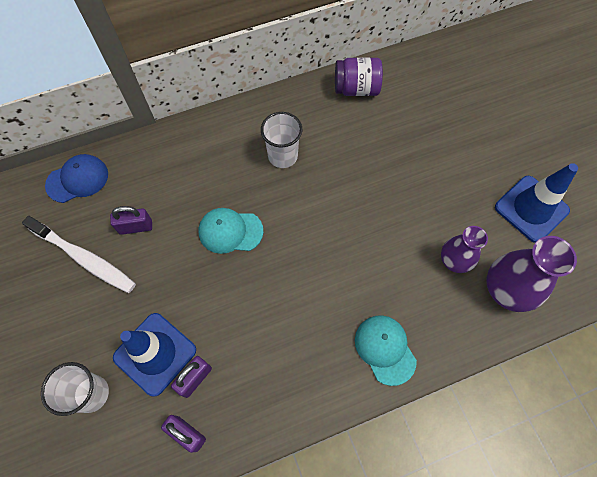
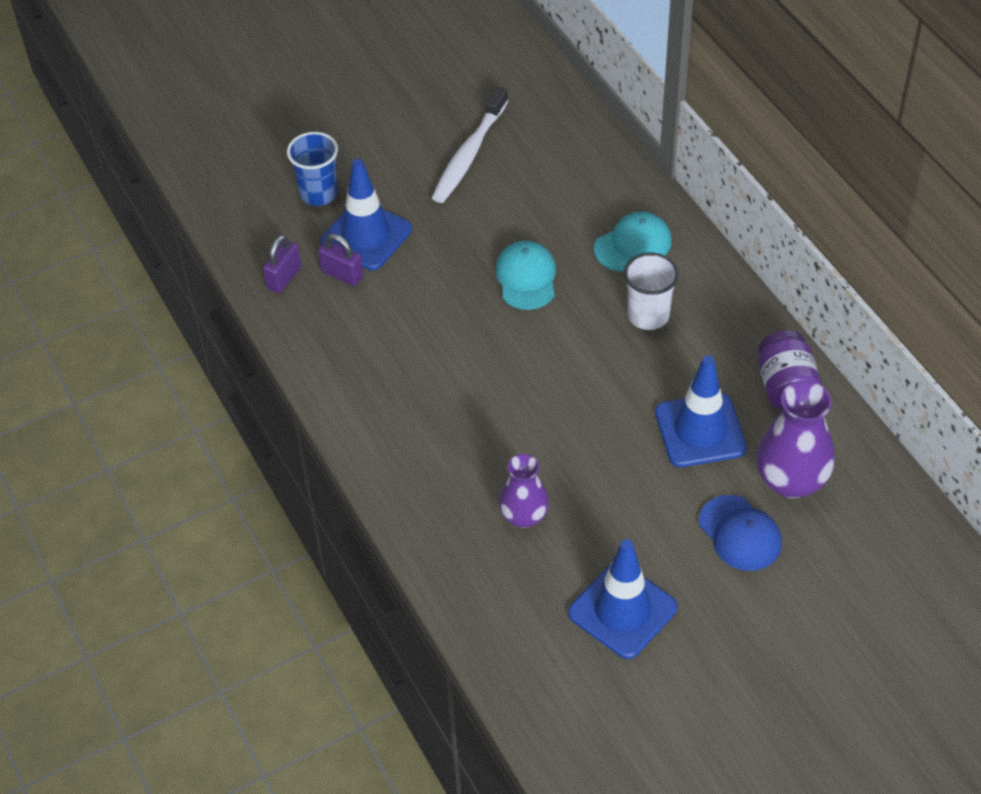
camera: 85 degrees right, 15 degrees down
(77, 179) = (570, 125): blue cap -> blue cap (740, 533)
(91, 393) = (318, 193): white cup -> blue cup
(136, 227) = (516, 189): purple padlock -> none
(385, 349) = (394, 446): turquoise cap -> turquoise cap (633, 245)
(387, 141) = (700, 430): none -> blue traffic cone
(506, 290) = (490, 576): purple vase -> purple vase (791, 480)

